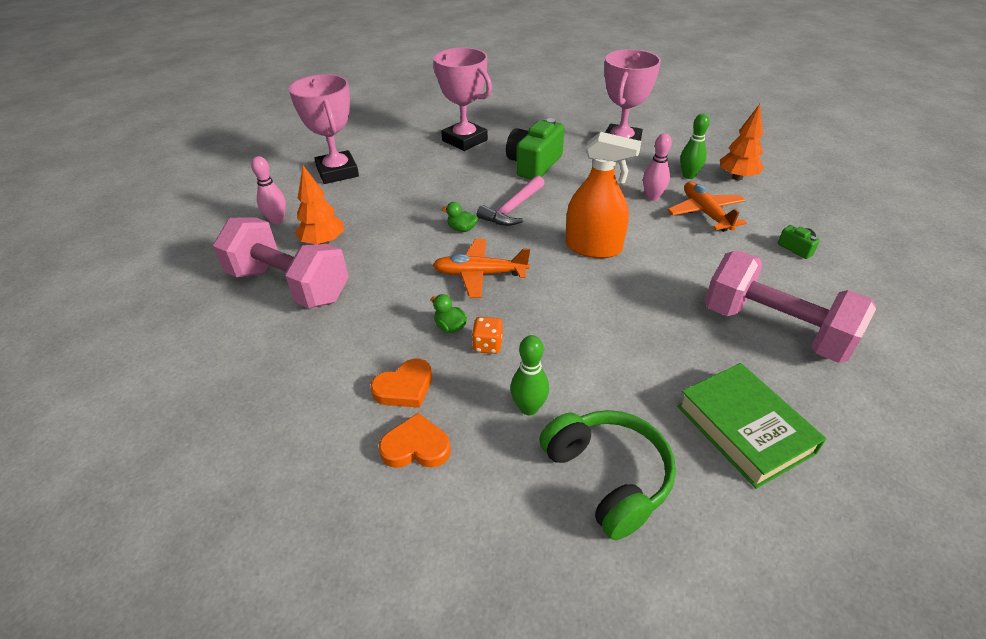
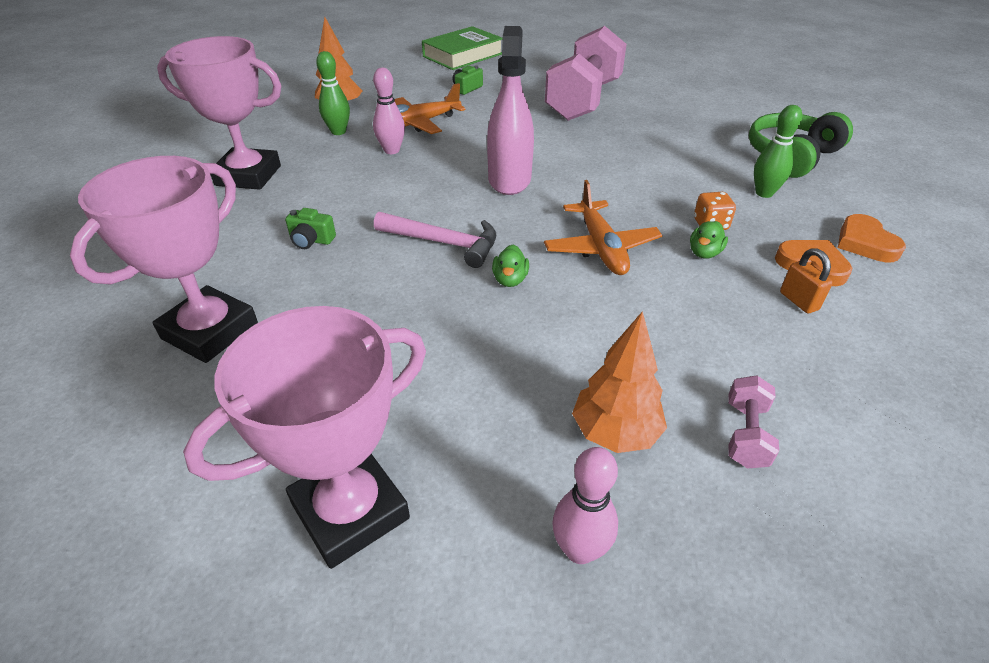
camera: 105 degrees left, 0 degrees up
(289, 285) = (745, 434): pink dumbbell -> pink dumbbell, size x0.41
(369, 357) = (798, 301): none -> orange padlock
(534, 164) = (311, 240): green camera -> green camera, size x0.45
(593, 247) = (509, 179): orange spray bottle -> pink spray bottle
(744, 429) = (698, 113): green book -> green book (463, 55)

